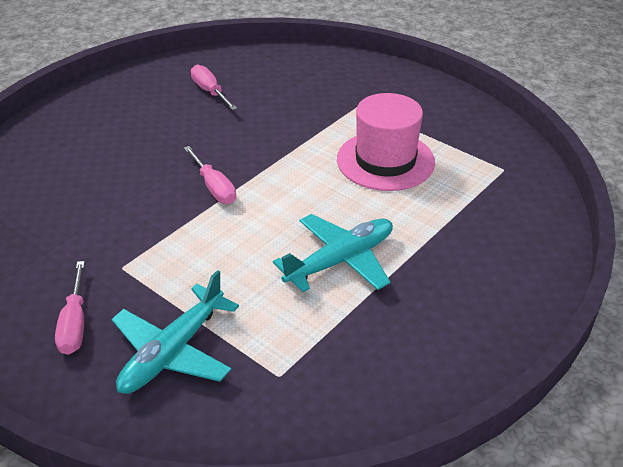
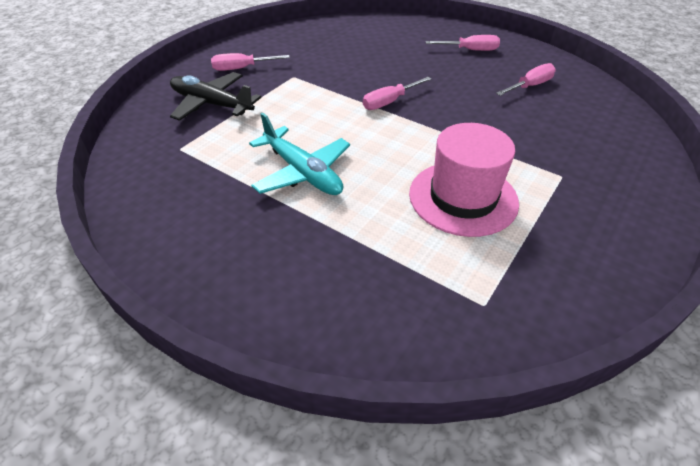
camera: 85 degrees right, 5 degrees up
(115, 114) = (471, 50): none -> pink screwdriver
(173, 352) = (211, 104): turquoise plane -> black plane

